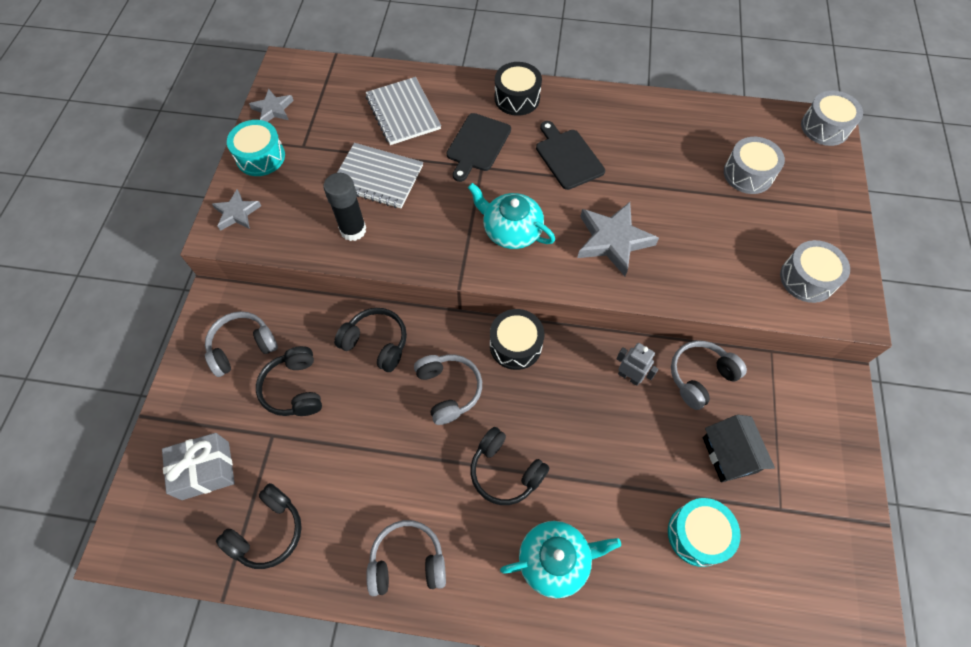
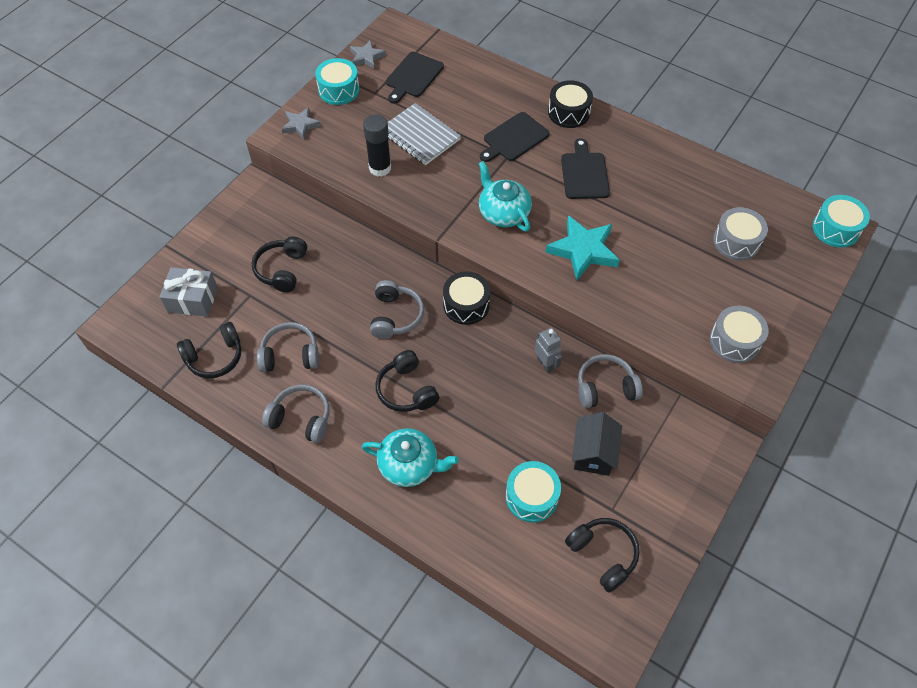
camera: 25 degrees right, 5 degrees down
(242, 347) = (259, 226): grey headphones -> grey headphones (290, 355)
(335, 114) = (413, 76): none -> black cutting board
(376, 343) = (358, 261): black headphones -> black headphones (603, 555)
(403, 112) = (467, 93): grey notebook -> none
(613, 240) = (583, 250): grey star -> turquoise star
(824, 127) = (835, 229): grey drum -> turquoise drum

